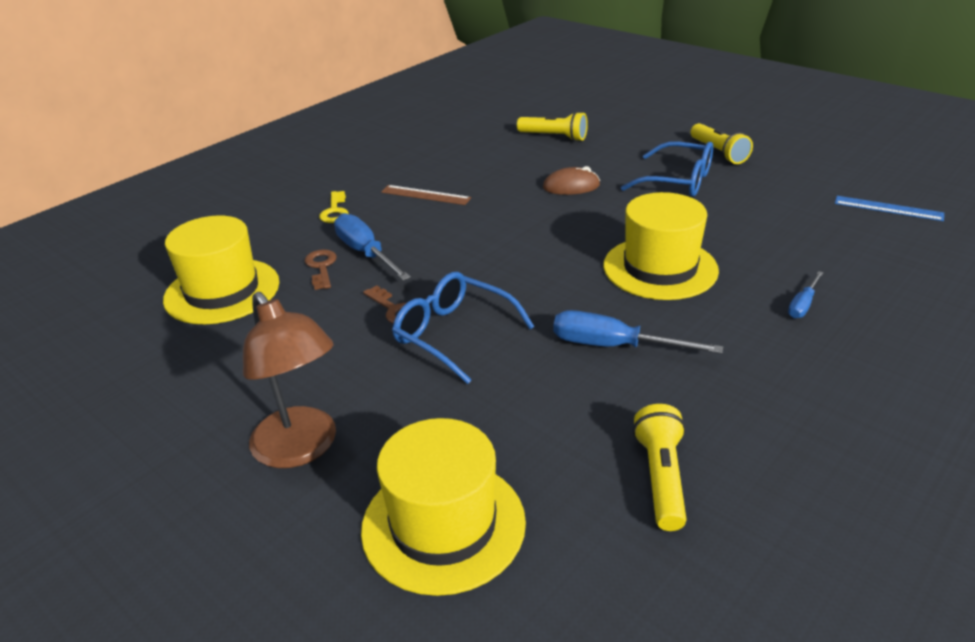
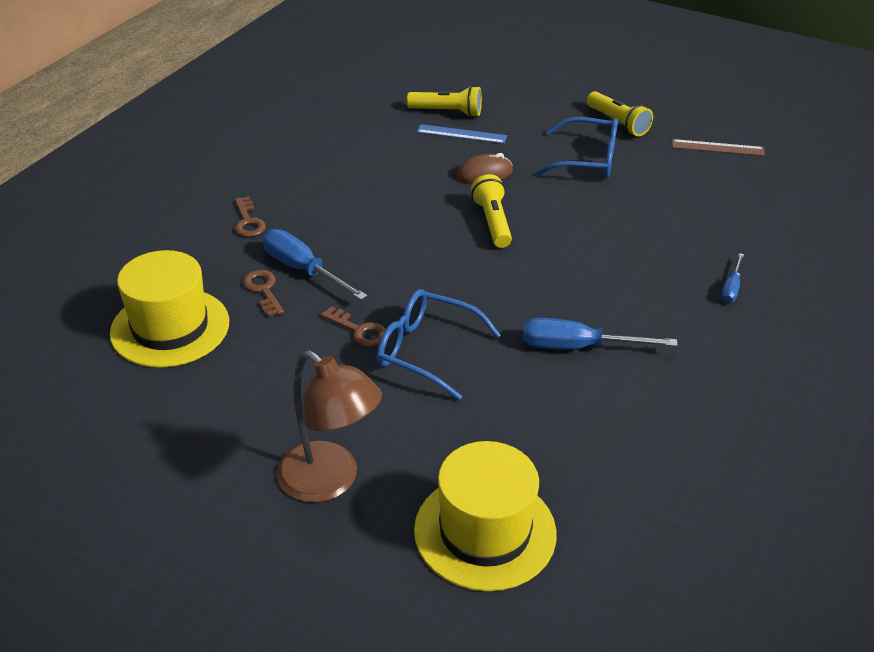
camera: 15 degrees left, 5 degrees up
(335, 211) = (248, 221): yellow key -> brown key
(425, 195) = (337, 195): brown ruler -> brown ruler (718, 148)
(660, 268) = (596, 261): yellow hat -> none
(661, 478) = (652, 465): yellow flashlight -> yellow flashlight (493, 222)
(888, 208) = (785, 178): blue ruler -> blue ruler (461, 134)

